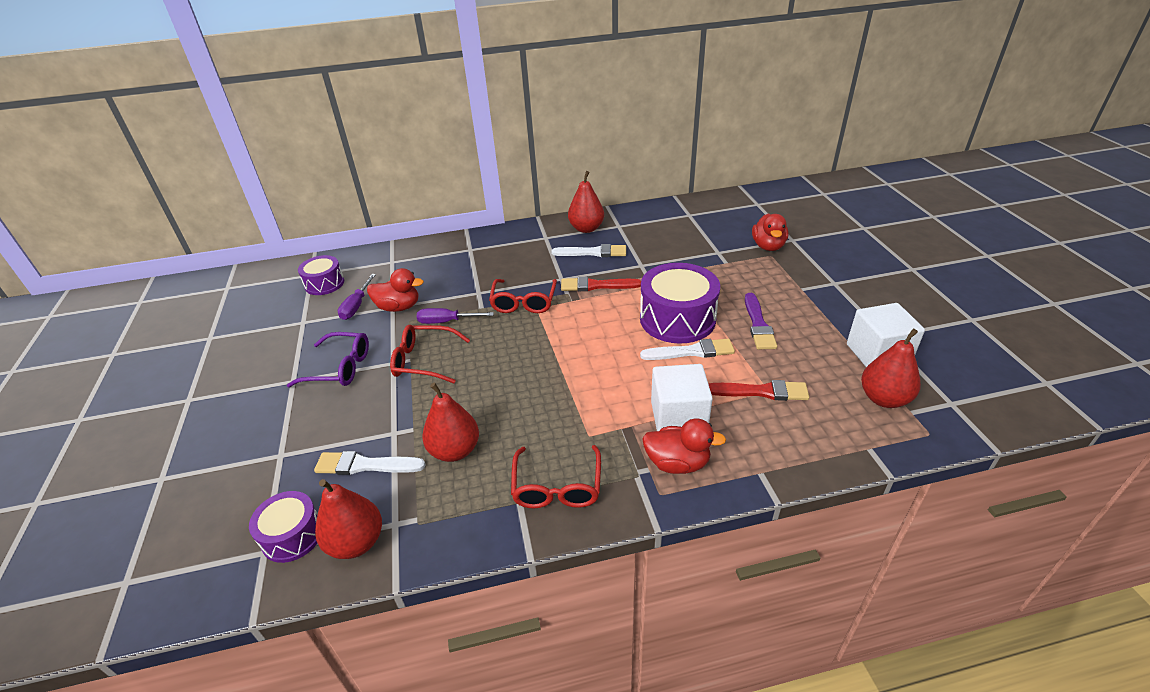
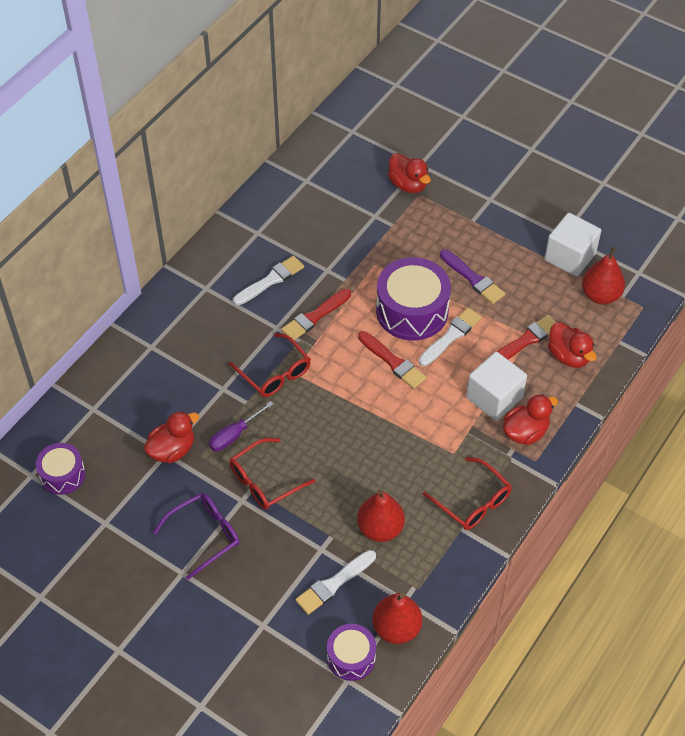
camera: 45 degrees left, 15 degrees up
(356, 306) = (131, 475): purple screwdriver -> none
(586, 228) = (231, 254): red pear -> none
(619, 342) = (393, 362): none -> red brush
(794, 428) = (568, 356): none -> red duck

